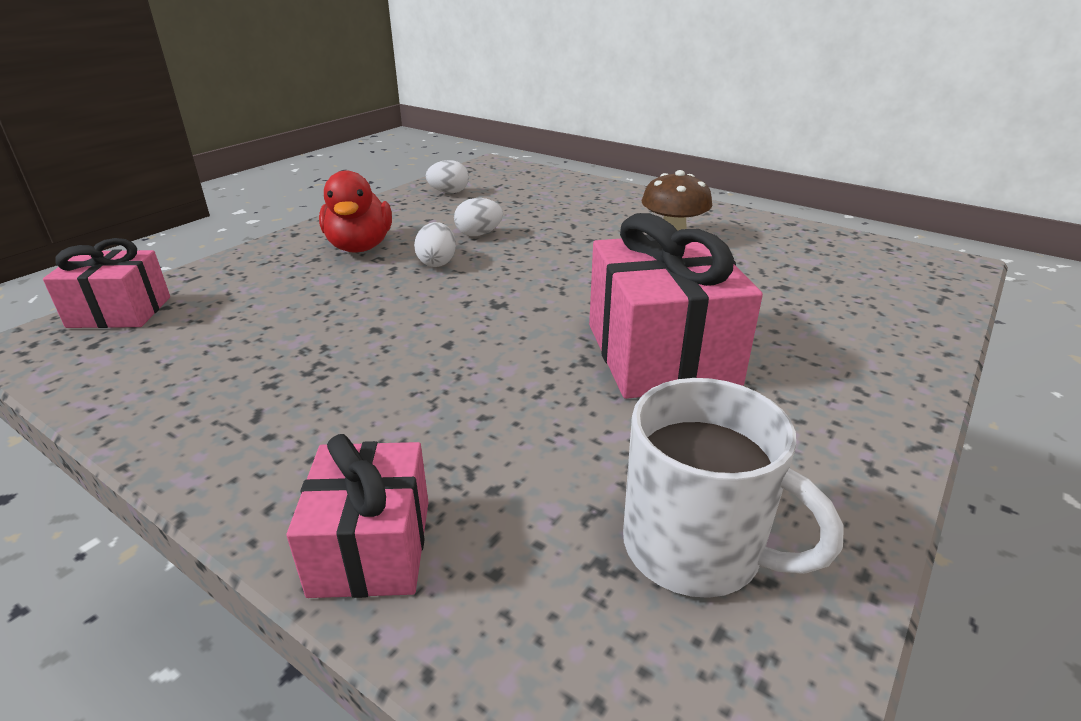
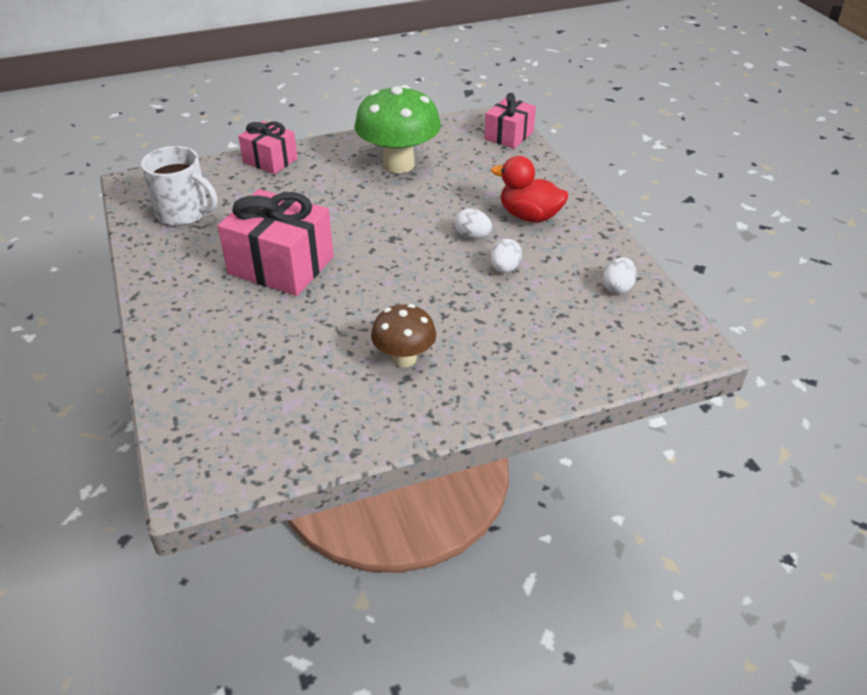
camera: 125 degrees right, 10 degrees up
(282, 371) = (398, 164): none -> green mushroom
(696, 548) = (184, 213): white mug -> white mug turned 135 degrees counterclockwise

